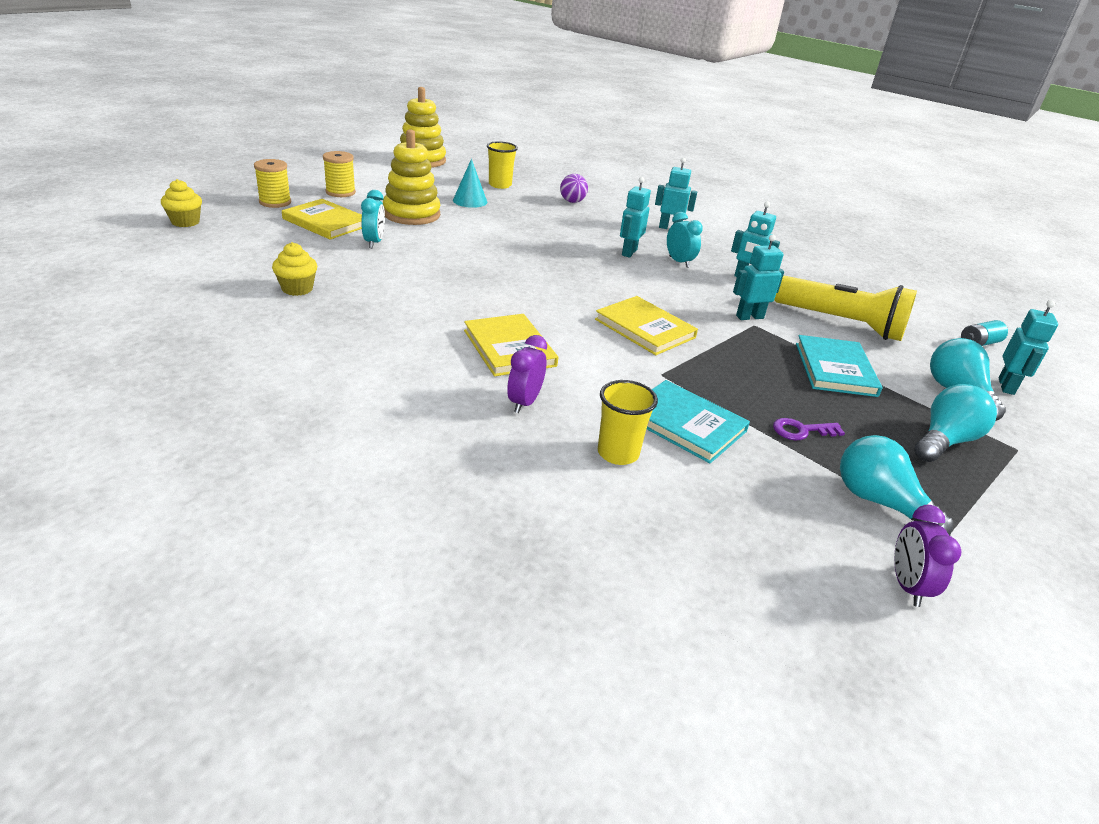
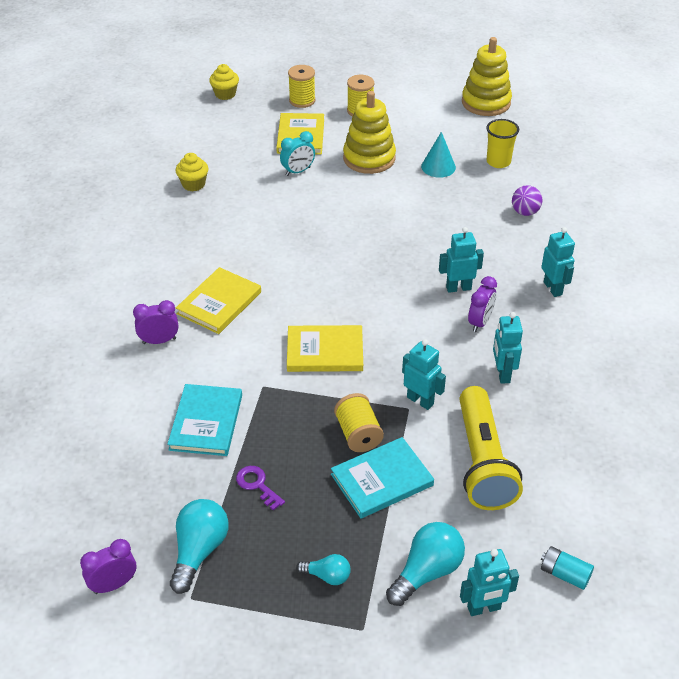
camera: 60 degrees right, 10 degrees up
(618, 453) = (141, 404): yellow cup -> none
(645, 328) = (325, 351): yellow book -> yellow book turned 75 degrees clockwise
(679, 262) = (480, 322): turquoise clock -> purple clock
(769, 357) = (358, 434): none -> yellow spool
(944, 441) = (327, 576): turquoise light bulb -> turquoise light bulb, size x0.57

